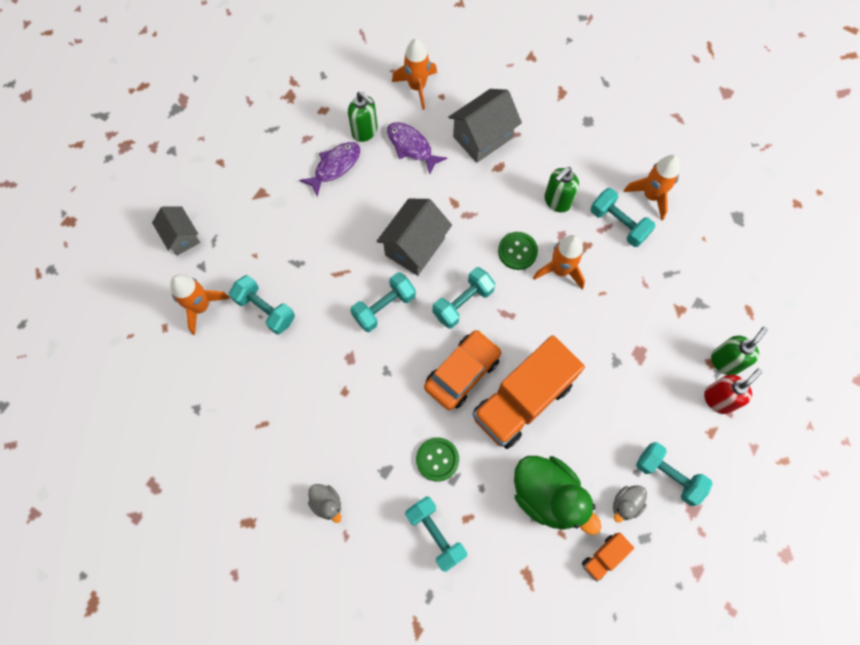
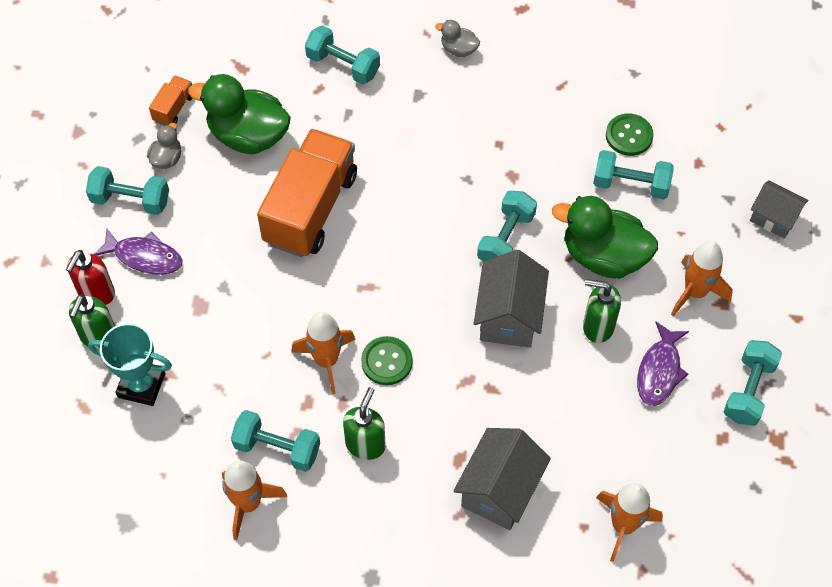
camera: 155 degrees right, 10 degrees down
(201, 307) = (699, 160): orange rocket -> orange rocket (695, 292)
(321, 262) = (603, 256): none -> green duck
(365, 131) = (652, 432): green soap dispenser -> green soap dispenser (597, 327)
(411, 146) = (582, 438): purple fish -> purple fish (144, 257)
(437, 459) = (372, 123): green button -> green button (629, 136)
(462, 372) = (387, 209): orange car -> none
(463, 303) = (421, 278): turquoise dumbbell -> turquoise dumbbell (748, 390)
(702, 309) = (141, 385): none -> turquoise trophy

